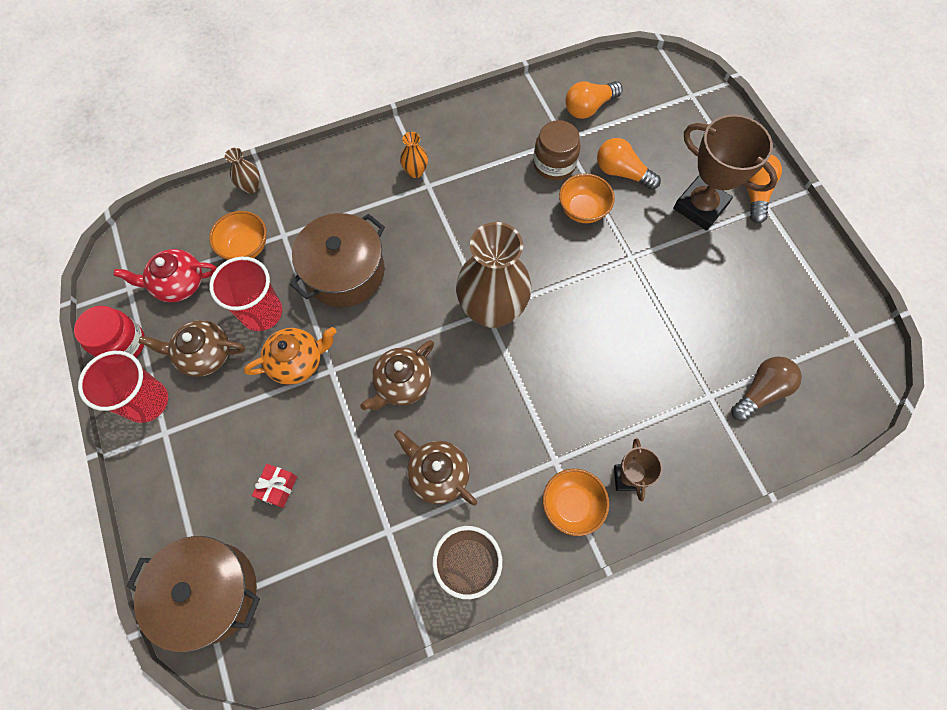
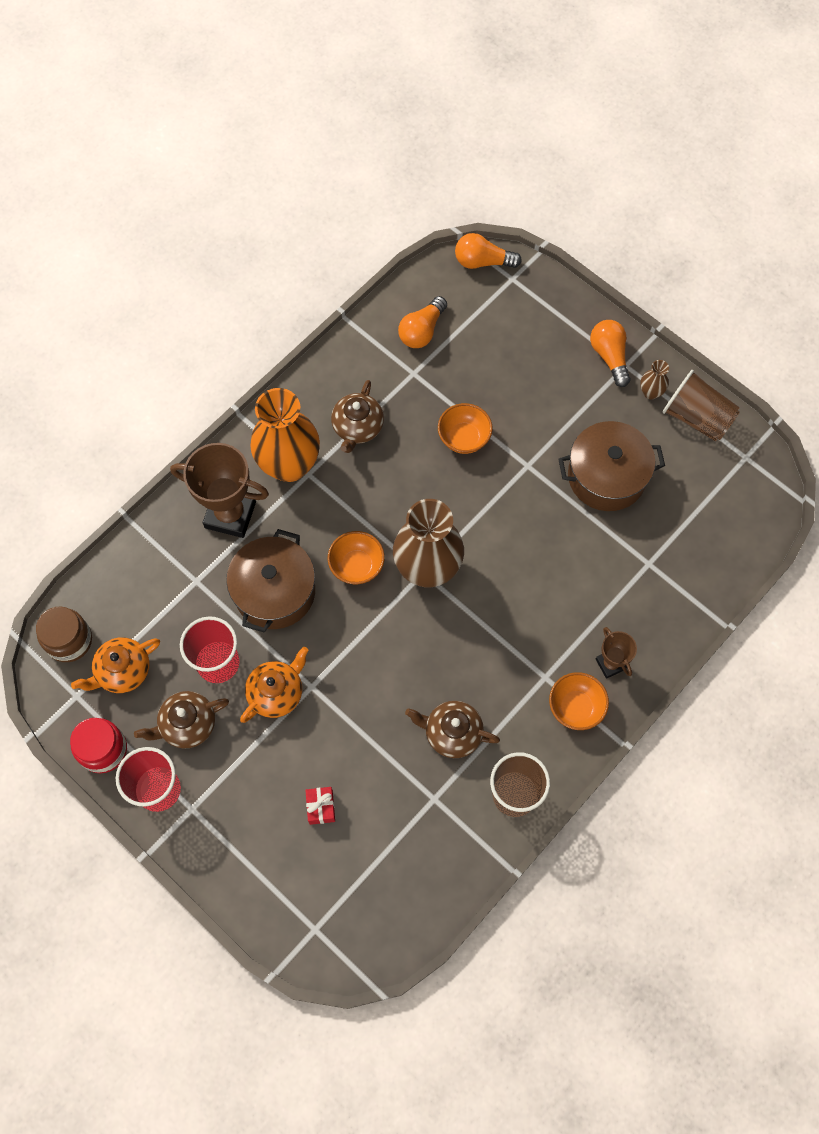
camera: 25 degrees left, 0 degrees up
(178, 284) = (122, 671): red teapot -> orange teapot
(209, 592) = (311, 918): brown pot -> brown pot (606, 476)
(246, 247) = (167, 608): orange bowl -> orange bowl (357, 566)
(251, 187) = (137, 547): brown vase -> brown vase (650, 392)
(402, 383) = (381, 670): brown teapot -> brown teapot (357, 427)
(415, 171) = (289, 465): orange vase -> orange vase, size x2.37
(554, 164) = (416, 403): brown jar -> brown jar (69, 640)
(621, 172) = (482, 386): orange light bulb -> orange light bulb (482, 261)
(700, 207) = (567, 390): brown trophy -> brown trophy (230, 515)
(761, 391) = (688, 540): brown light bulb -> none
(818, 279) = (696, 418): none -> brown cup

